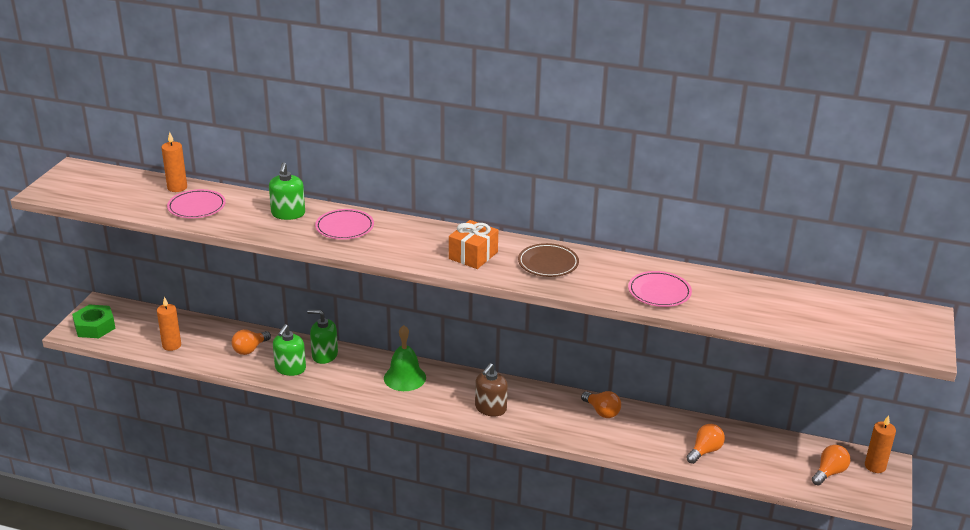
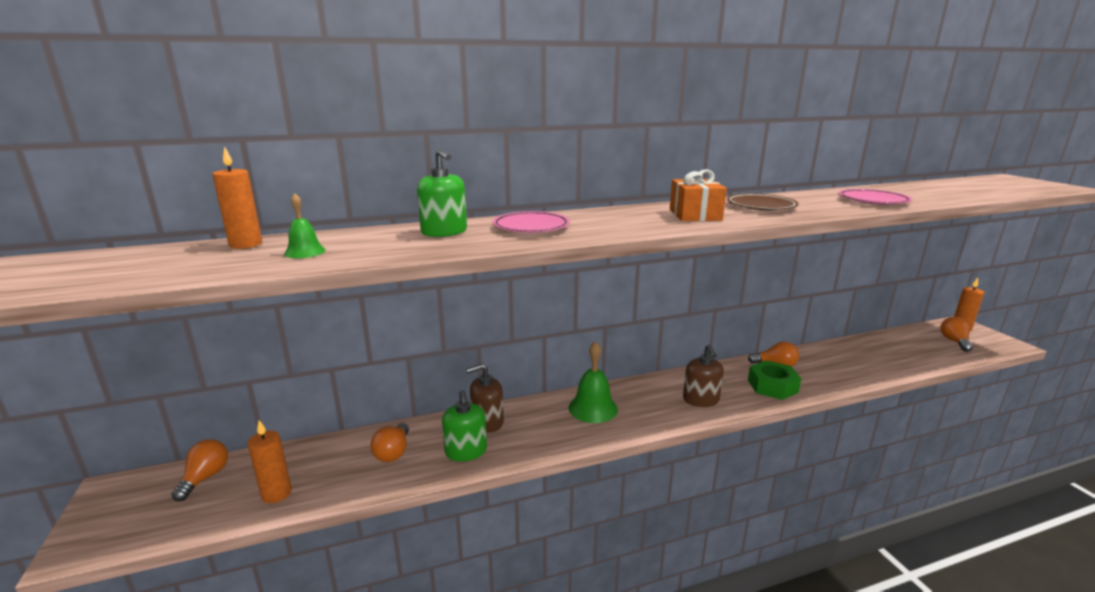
camera: 35 degrees left, 10 degrees down
(95, 327) = (120, 523): green nut -> green nut (772, 386)
(196, 207) = (305, 252): pink plate -> green bell
(324, 355) = (487, 422): green soap dispenser -> brown soap dispenser
(705, 451) = (878, 361): orange light bulb -> orange light bulb (205, 478)

